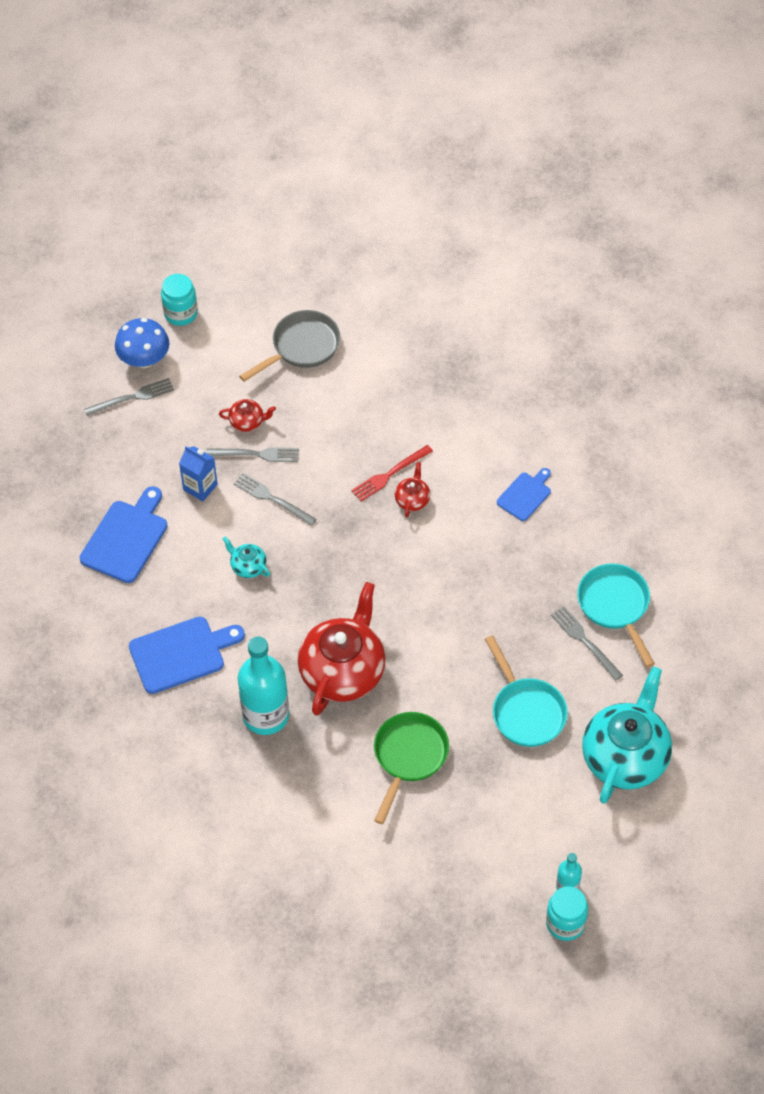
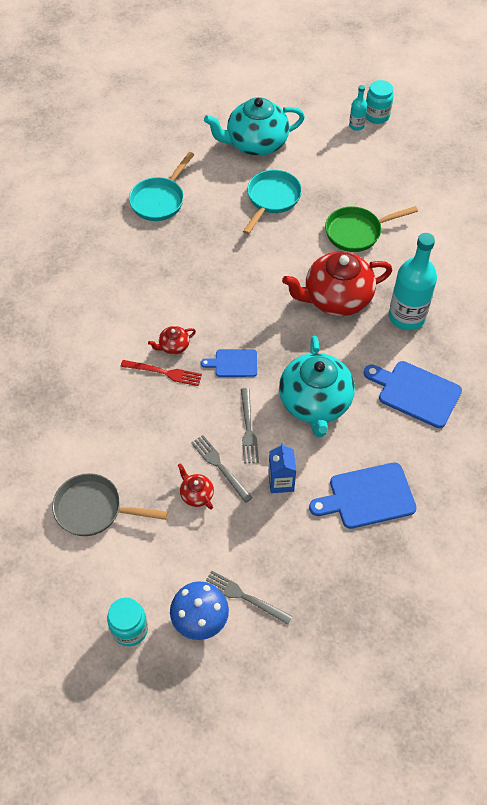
camera: 130 degrees left, 0 degrees up
(248, 566) = (315, 403): turquoise teapot -> turquoise teapot, size x2.33
(525, 495) = (115, 289): blue cutting board -> blue cutting board (233, 363)
(584, 641) = (198, 200): grey fork -> none

